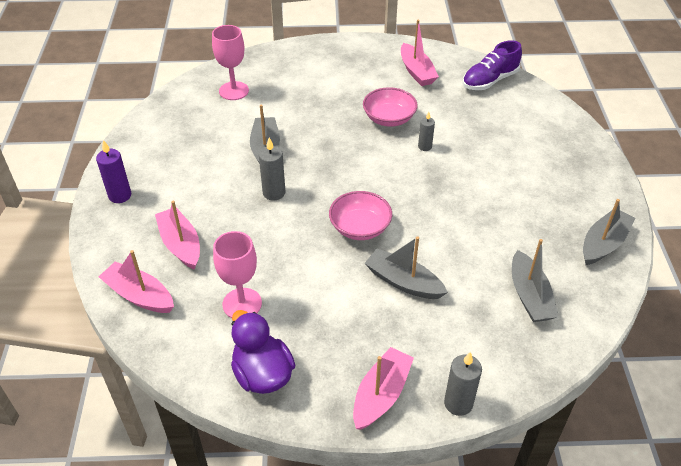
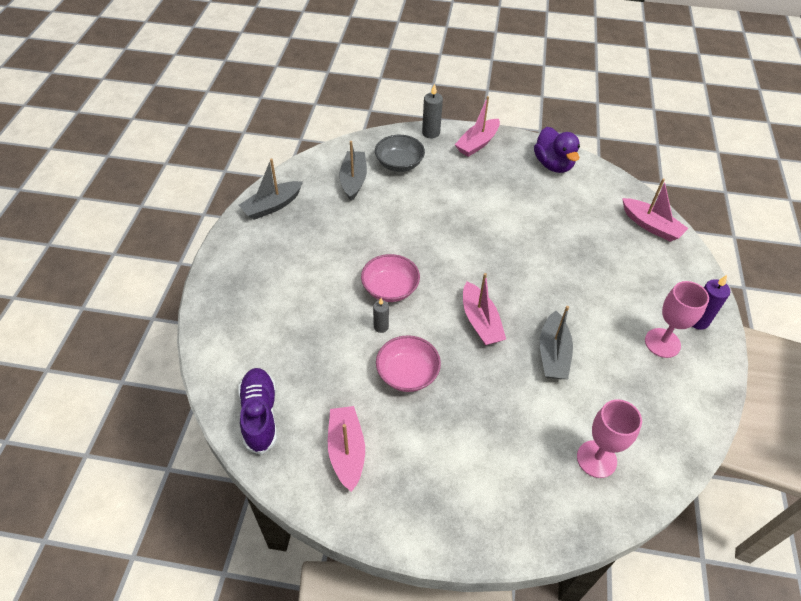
camera: 170 degrees left, 5 degrees up
(180, 244) = (626, 261): pink boat -> pink boat (480, 322)
(242, 304) = (569, 208): pink goblet -> pink goblet (662, 343)
(274, 193) = (544, 298): grey candle -> none
(360, 227) = (468, 251): pink bowl -> pink bowl (390, 288)
(403, 282) = (443, 203): grey boat -> none
(482, 334) = (399, 163): none -> grey bowl
(490, 80) = (260, 415): purple shoe -> purple shoe turned 75 degrees counterclockwise

